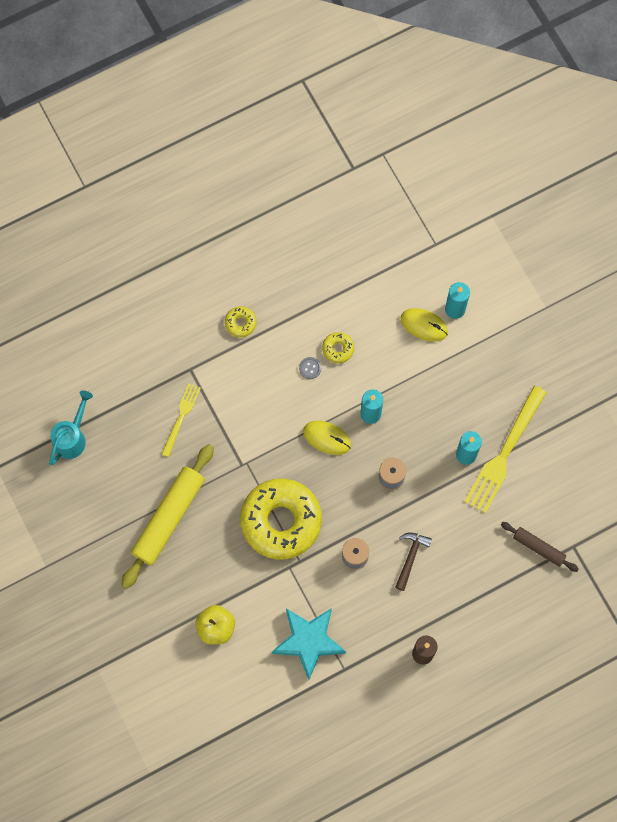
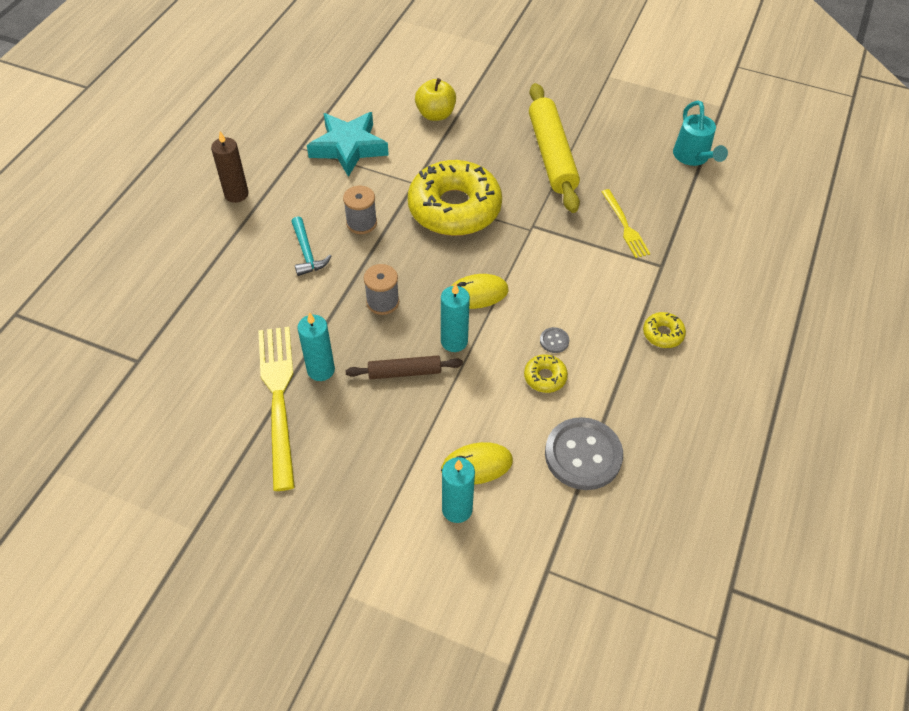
camera: 140 degrees right, 20 degrees down
(360, 287) = (583, 455): none -> grey button
(410, 558) = (307, 252): brown hammer -> turquoise hammer
(538, 548) = (177, 337): brown rolling pin -> brown rolling pin (404, 372)

